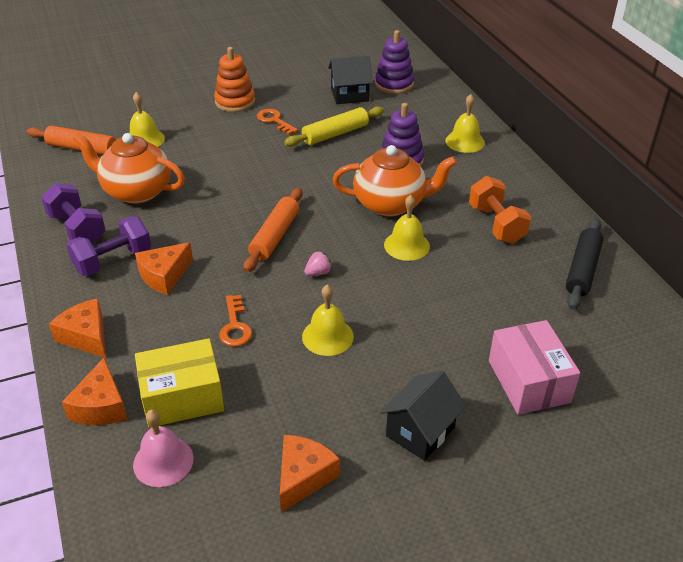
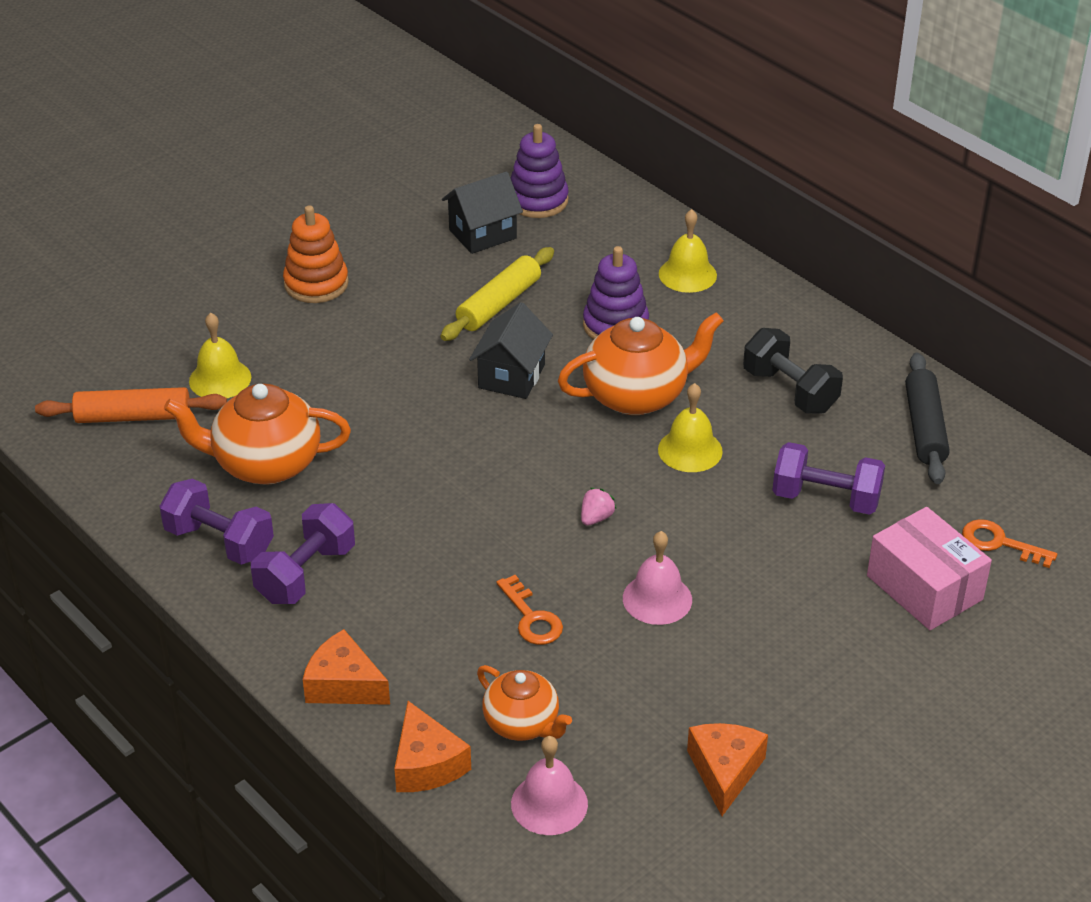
camera: 20 degrees left, 0 degrees up
(164, 276) = (392, 576): orange cheese -> none
(182, 397) = (522, 724): yellow box -> orange teapot
(274, 121) = (396, 302): orange key -> orange key (1000, 543)
(275, 236) = (507, 482): orange rolling pin -> none
(327, 336) = (657, 599): yellow bell -> pink bell
(420, 431) = (830, 682): black house -> black house (511, 376)
(485, 299) = (826, 498): none -> purple dumbbell
(496, 224) = (790, 391): orange dumbbell -> black dumbbell

